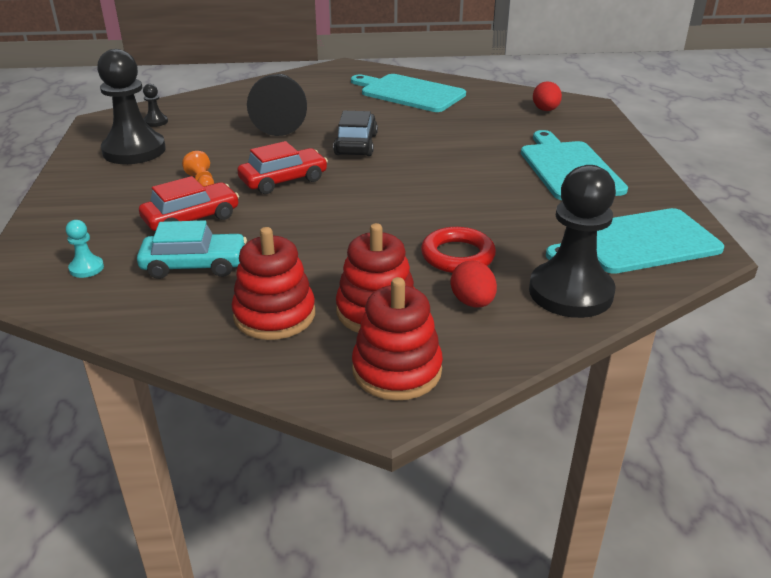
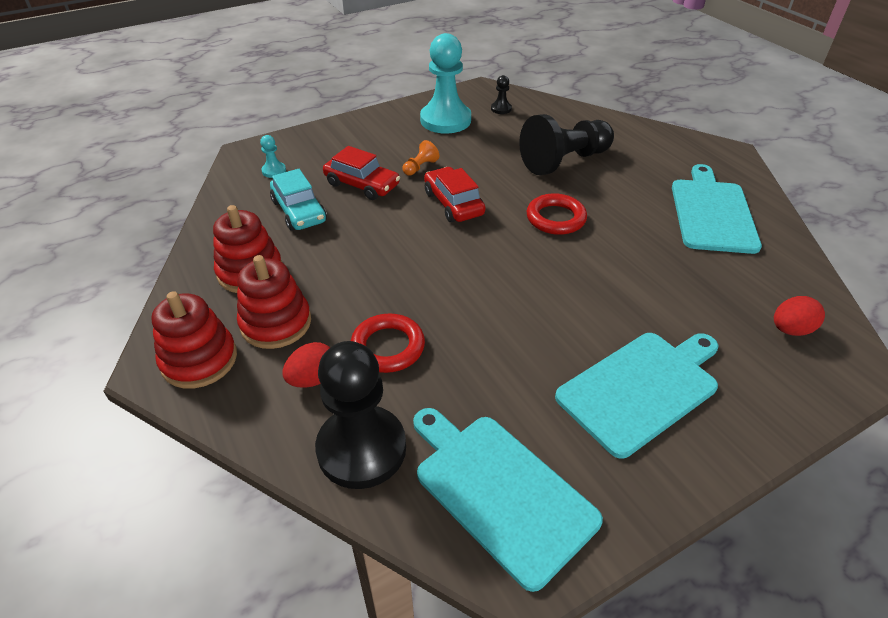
camera: 65 degrees right, 10 degrees up
(134, 151) = (445, 120): black pawn -> turquoise pawn
(283, 180) = (453, 203): red car -> red car turned 150 degrees counterclockwise
(356, 144) = (555, 218): black car -> red ring

